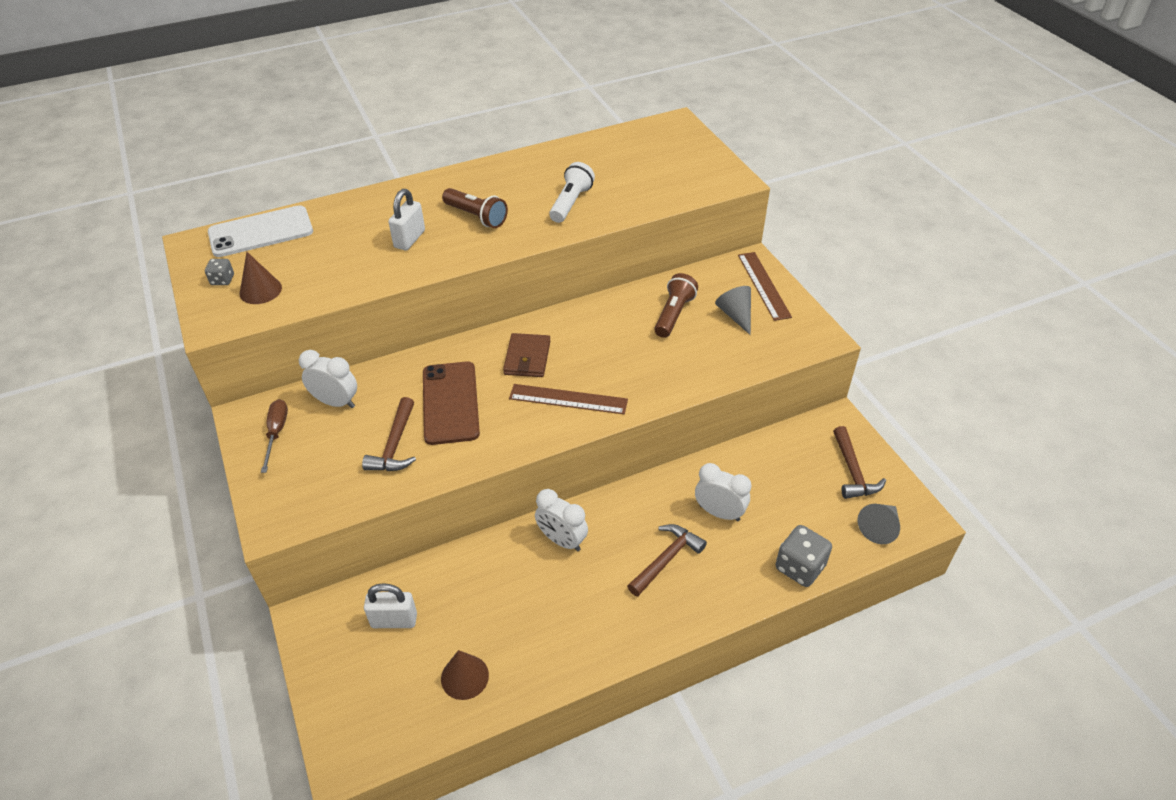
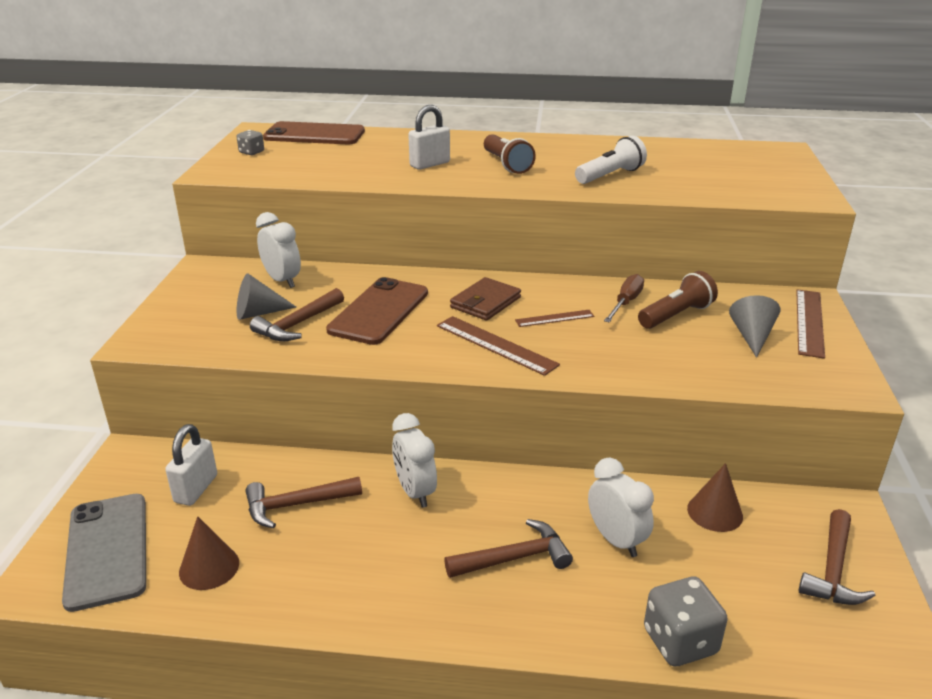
camera: 30 degrees right, 15 degrees down
(260, 290) = (272, 164): brown cone -> brown cone (715, 512)
(261, 232) = (314, 135): white phone -> brown phone
(276, 433) = (213, 285): brown screwdriver -> brown screwdriver (626, 302)
(373, 706) = (107, 550): none -> grey phone
(394, 620) = (196, 489): white padlock -> white padlock turned 75 degrees clockwise
(484, 595) = (296, 505): none -> brown hammer
(591, 353) = (554, 318): none -> brown ruler
(879, 528) = (831, 648): grey cone -> grey cone (259, 313)

